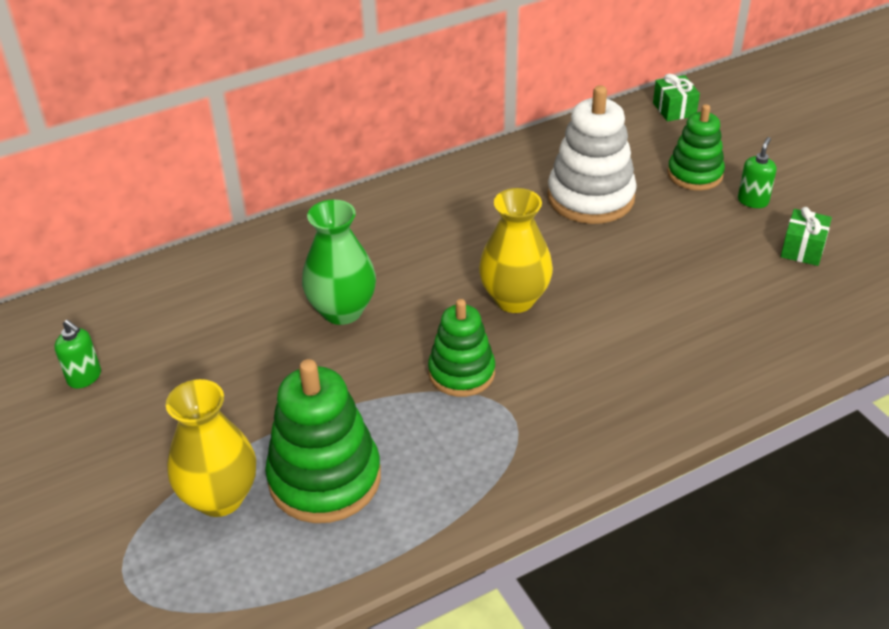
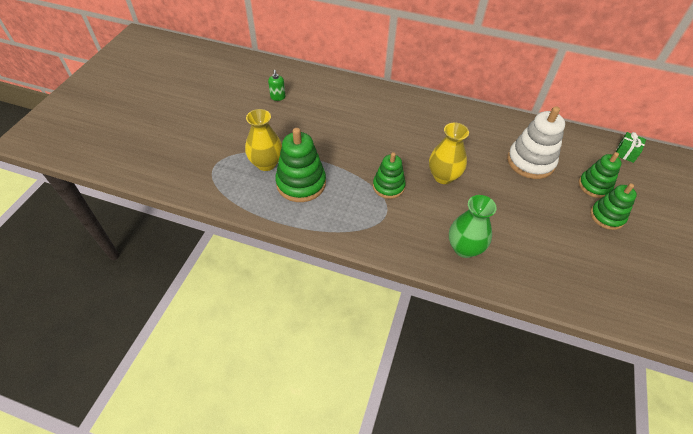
camera: 45 degrees right, 10 degrees up
(342, 311) = (378, 134): green vase -> green vase (464, 248)
(753, 201) = (607, 216): green soap dispenser -> green stacking toy
(802, 249) = (601, 253): green gift -> none

